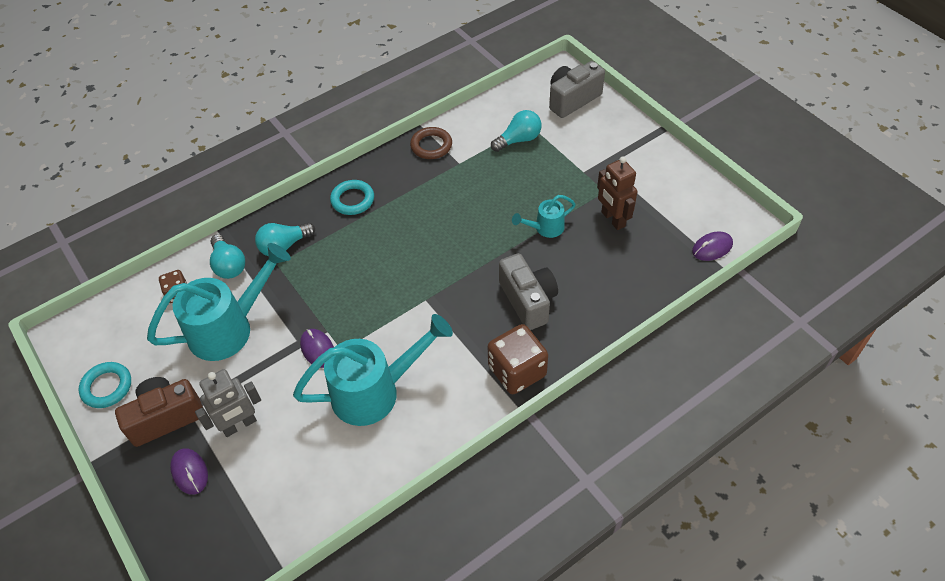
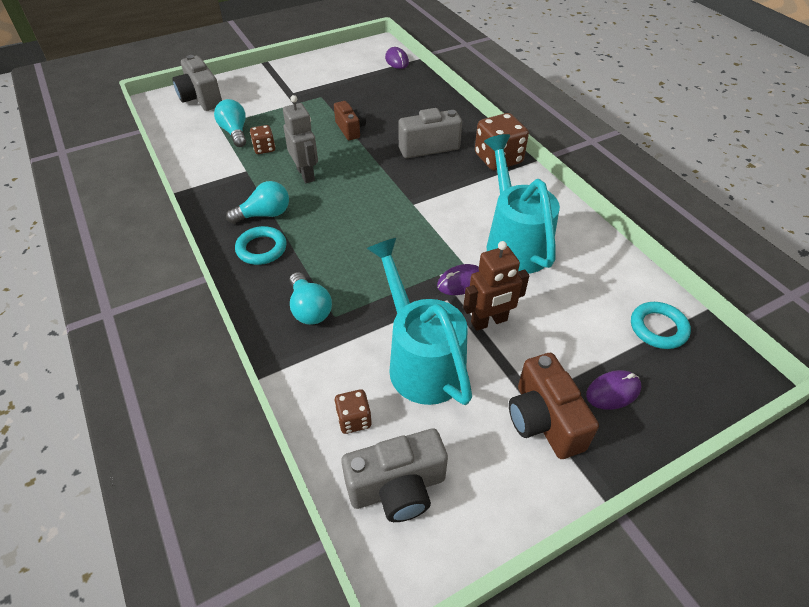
camera: 85 degrees left, 5 degrees down
(107, 387) = (496, 496): turquoise ring -> turquoise ring (658, 328)
(121, 327) = (397, 488): none -> grey camera
(229, 265) = (322, 364): turquoise light bulb -> turquoise light bulb (264, 214)
(239, 425) = (552, 347): grey robot -> grey robot (306, 174)
(431, 146) = (210, 186): brown ring -> none
(496, 167) = (264, 148): none -> brown dice
(545, 228) = (350, 129): turquoise watering can -> brown camera
(613, 219) = (353, 96): brown robot -> brown robot (489, 322)

